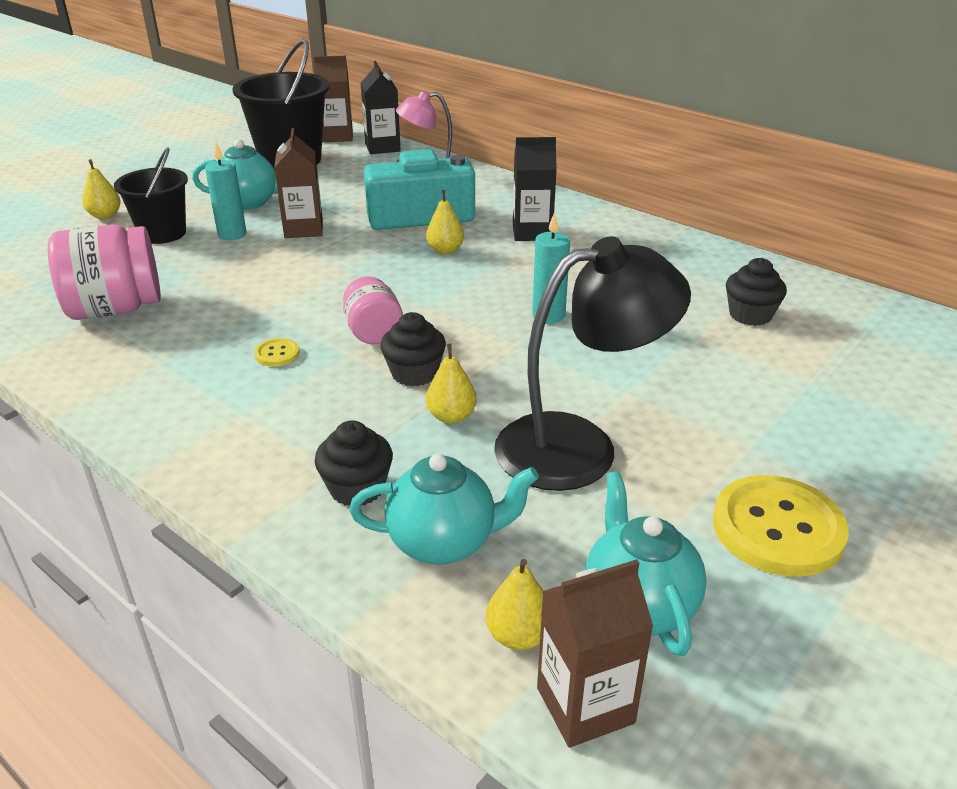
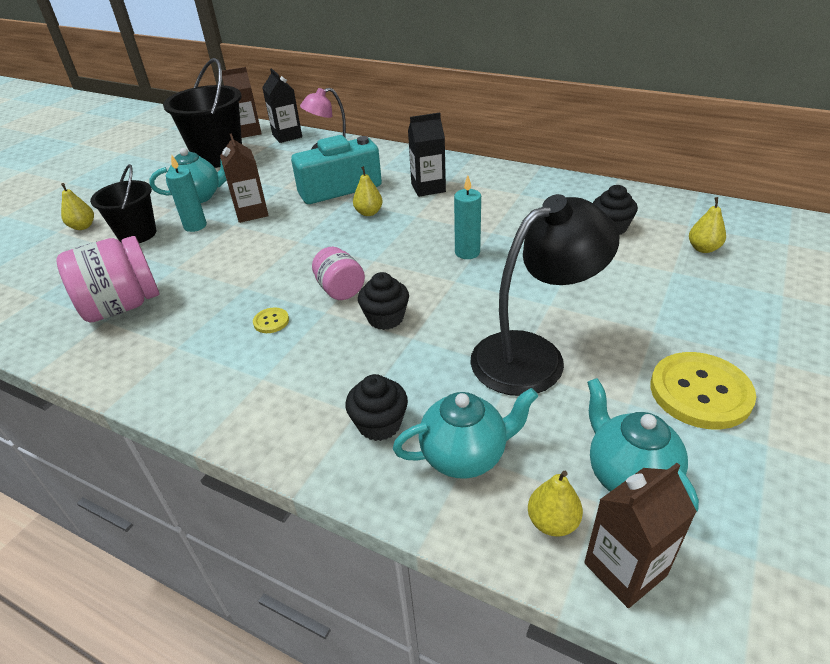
camera: 10 degrees left, 5 degrees up
(451, 416) = (428, 349): yellow pear -> yellow pear (703, 248)

